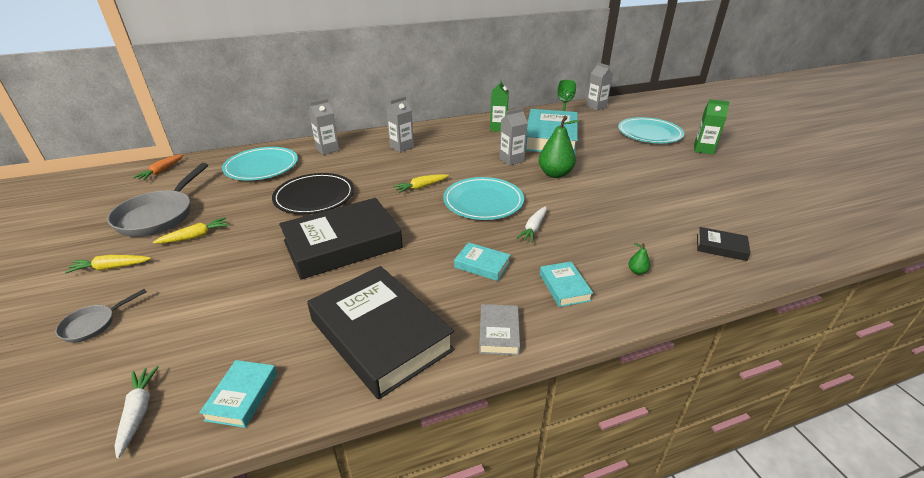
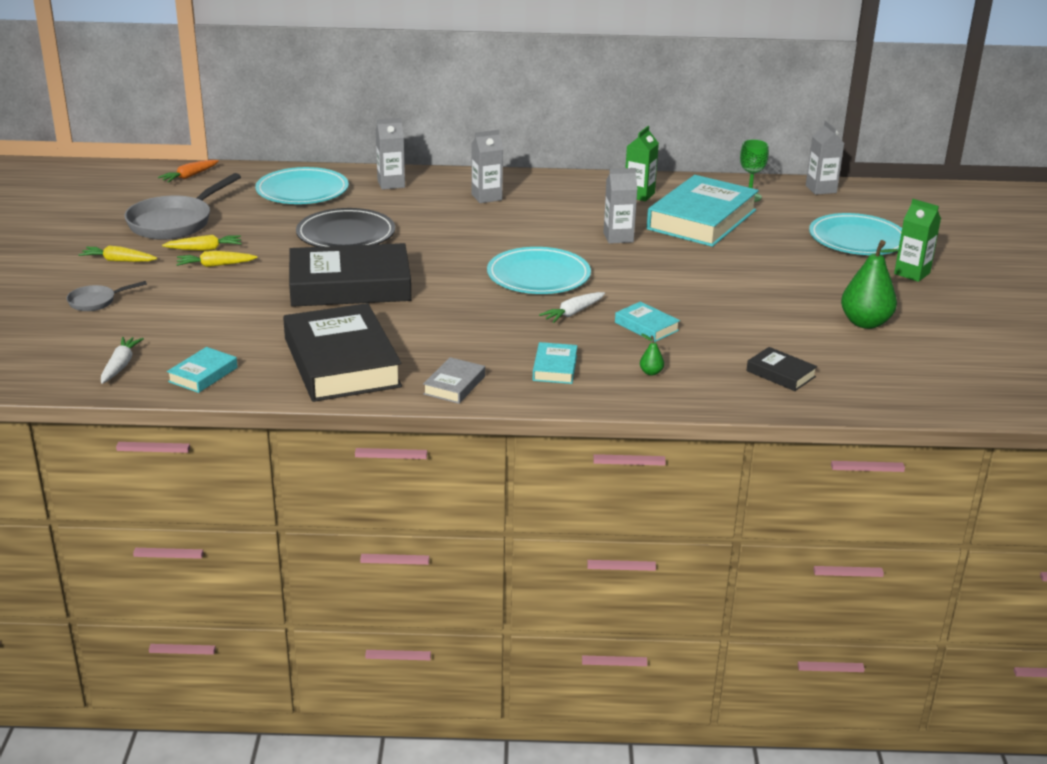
camera: 20 degrees right, 5 degrees down
(421, 187) = (476, 247): yellow carrot -> yellow carrot (215, 265)
(482, 265) = (484, 332): turquoise book -> turquoise book (646, 326)
(555, 174) = (660, 264): green pear -> green pear (865, 323)

